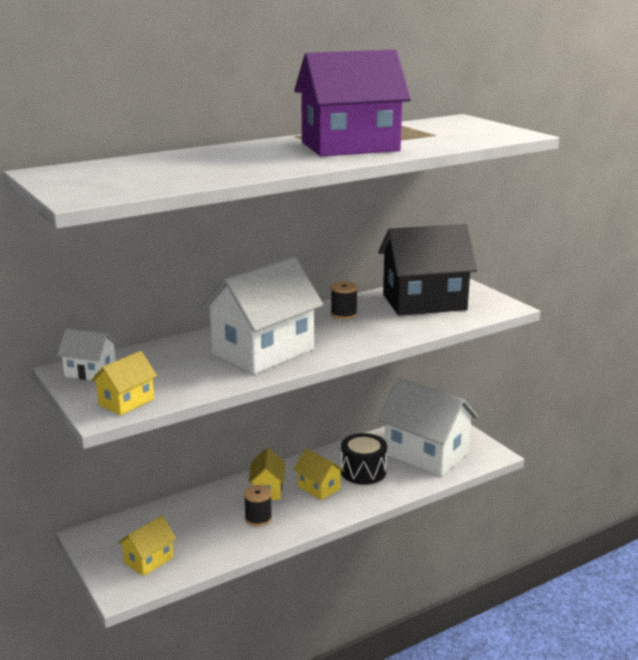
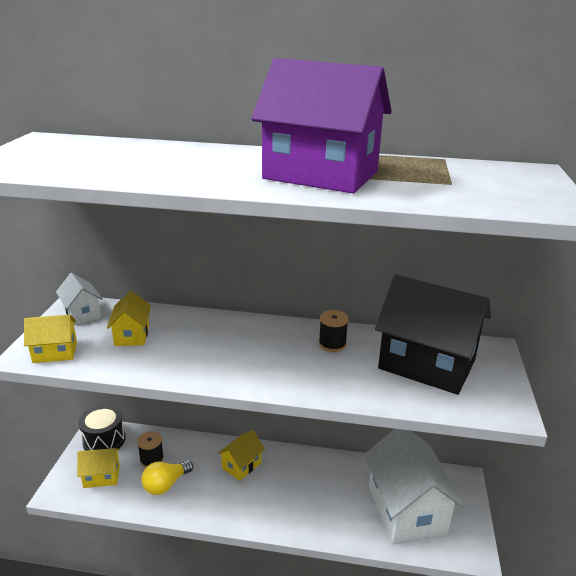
camera: 40 degrees right, 5 degrees up
(220, 534) = (166, 485): none -> yellow light bulb
(258, 518) = (205, 488): black spool -> black spool (152, 459)
(263, 352) = (210, 353): white house -> none
(318, 488) = (279, 488): yellow house -> yellow house (132, 335)
(363, 471) = (331, 494): black drum -> black drum (104, 440)

